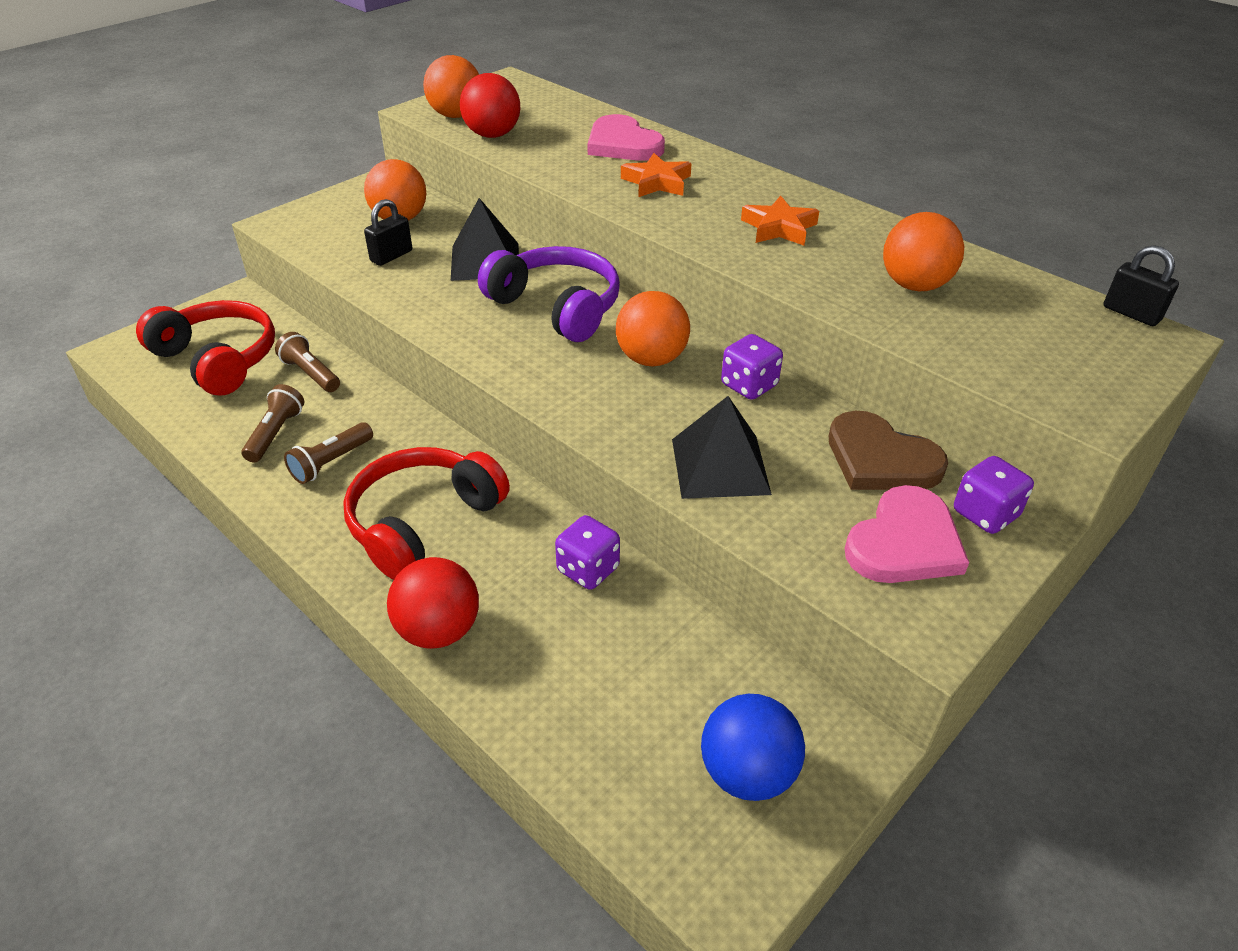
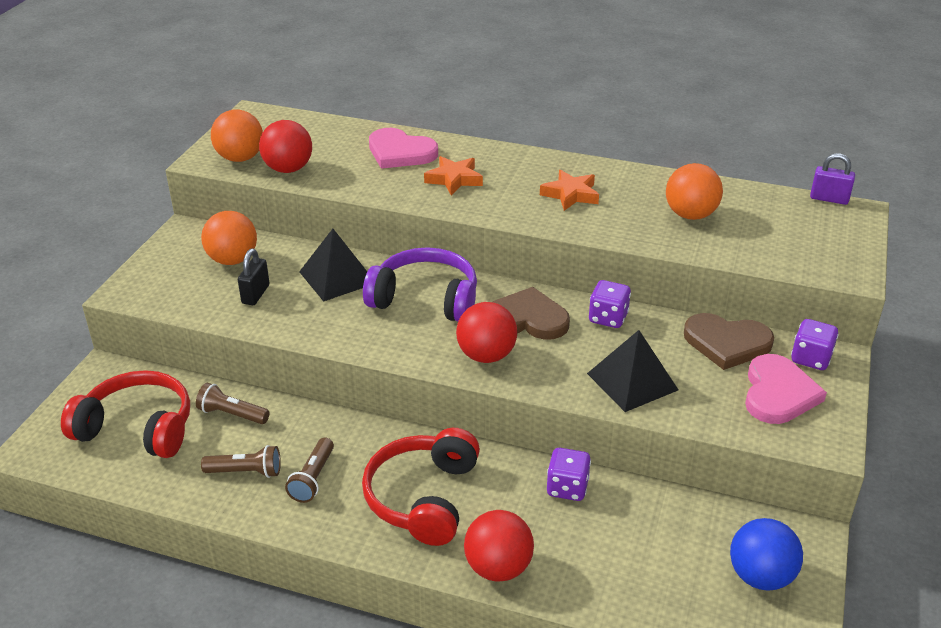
camera: 25 degrees left, 5 degrees down
(275, 433) = (246, 472): brown flashlight -> brown flashlight turned 105 degrees clockwise
(572, 384) = (486, 355): none -> red ball
(651, 359) = (527, 319): orange ball -> brown heart
(1131, 313) = (829, 199): black padlock -> purple padlock

